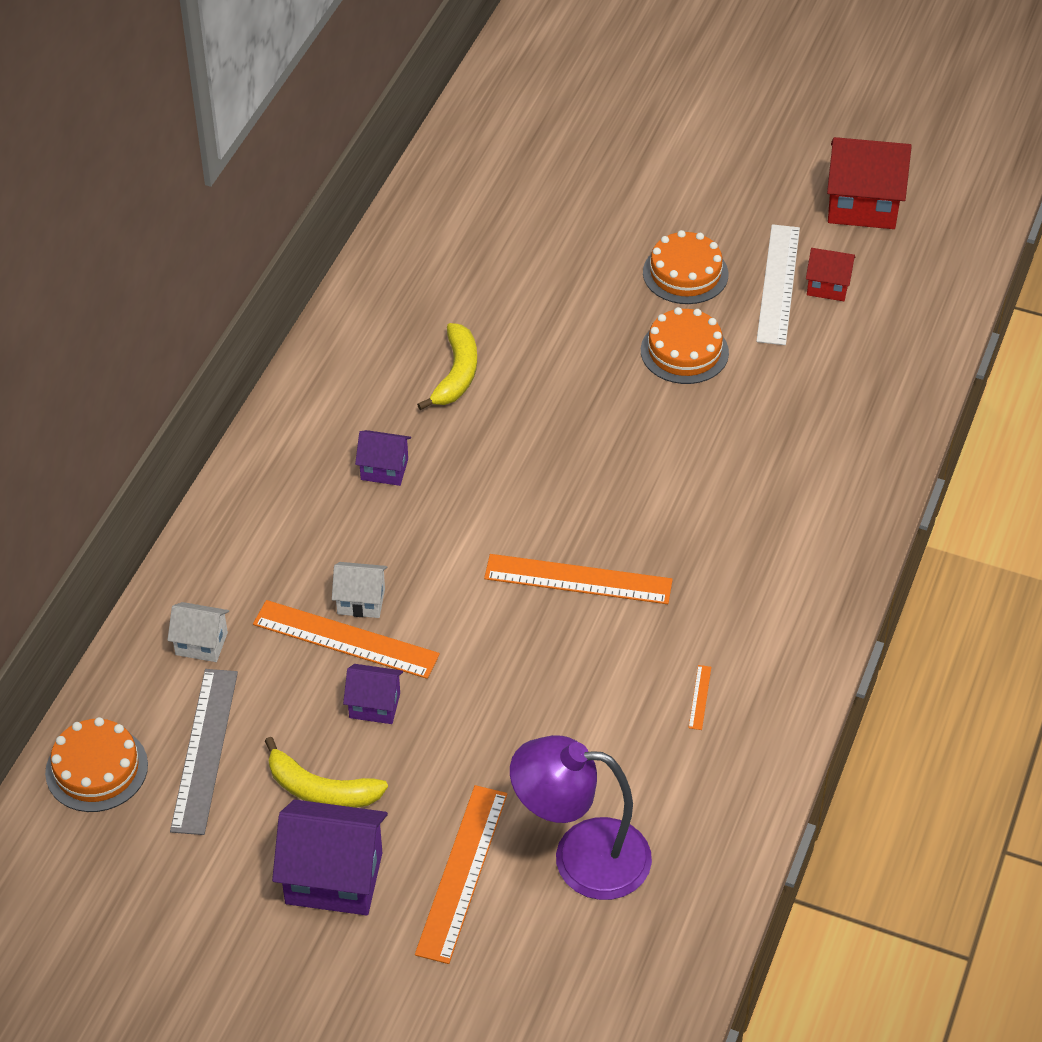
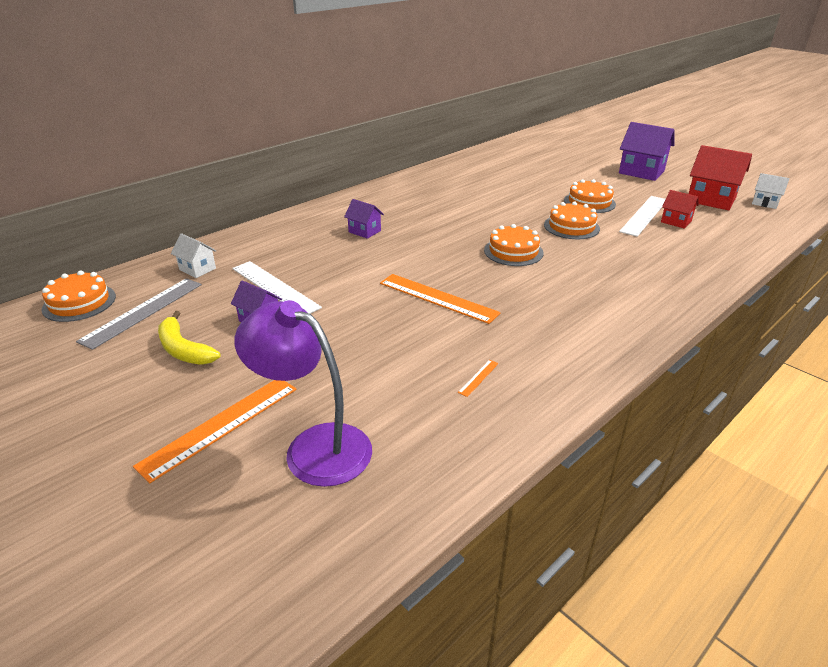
camera: 25 degrees right, 15 degrees down
(334, 878) = (136, 398): purple house -> purple house (641, 172)
(346, 639) = (275, 287): orange ruler -> white ruler
(361, 601) = (300, 275): white house -> white house (765, 203)
(456, 374) = (434, 209): yellow banana -> none
(628, 442) = (513, 251): none -> orange cake

